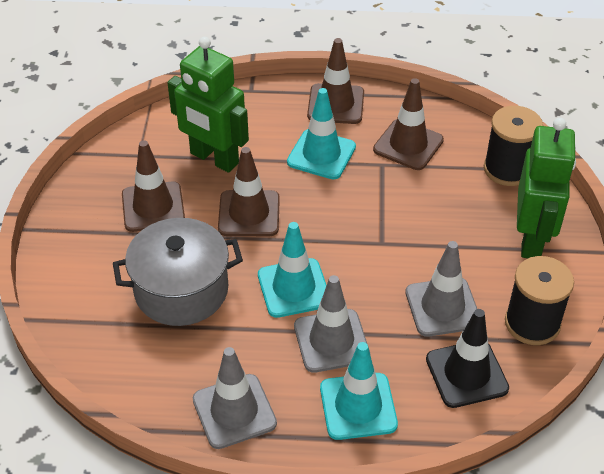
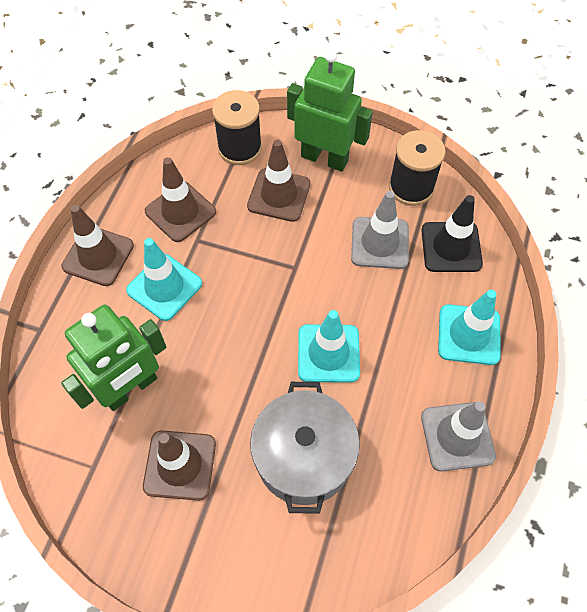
camera: 75 degrees left, 15 degrees up
(249, 214) = (221, 371): brown traffic cone -> brown traffic cone (279, 195)
(331, 341) = (396, 337): grey traffic cone -> none

